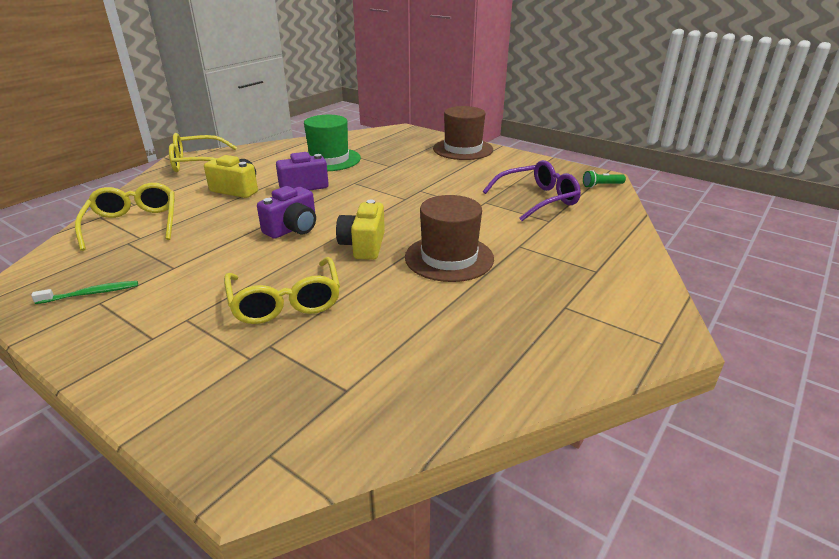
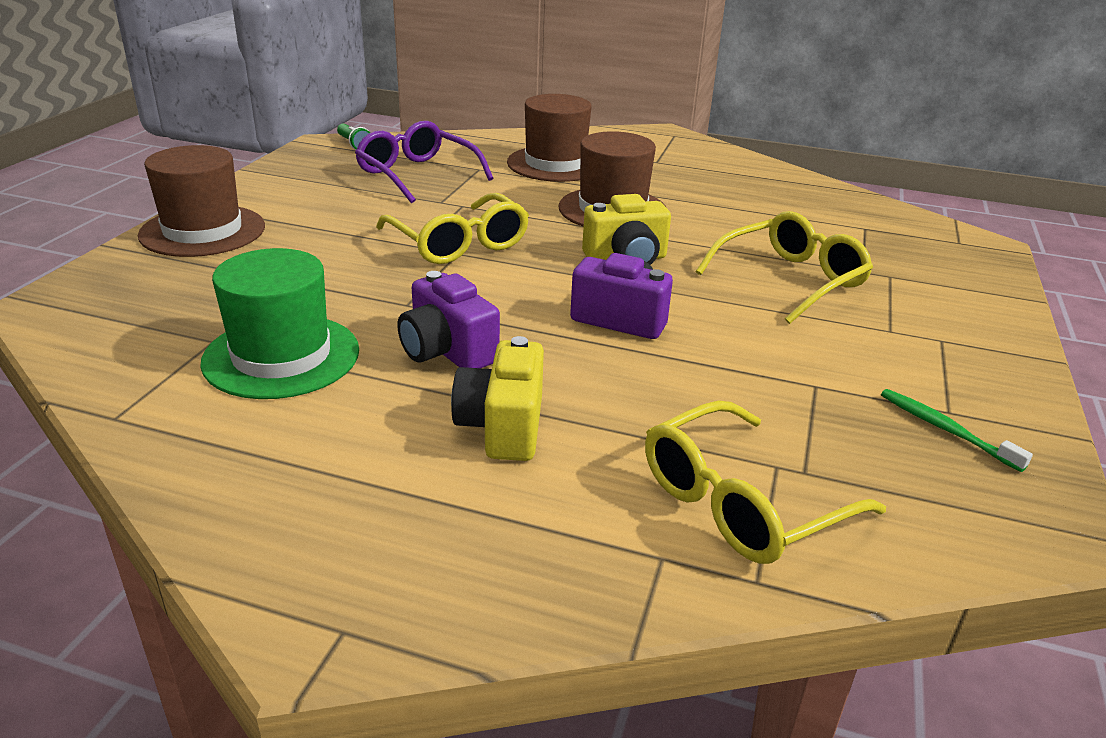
camera: 110 degrees left, 0 degrees up
(197, 163) = (346, 572): yellow glasses -> yellow glasses (459, 243)
(558, 252) = (555, 164): none -> brown hat

